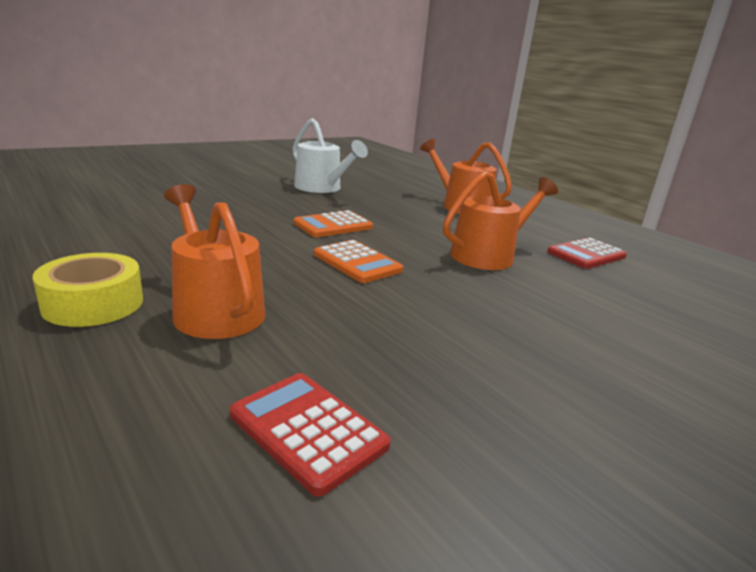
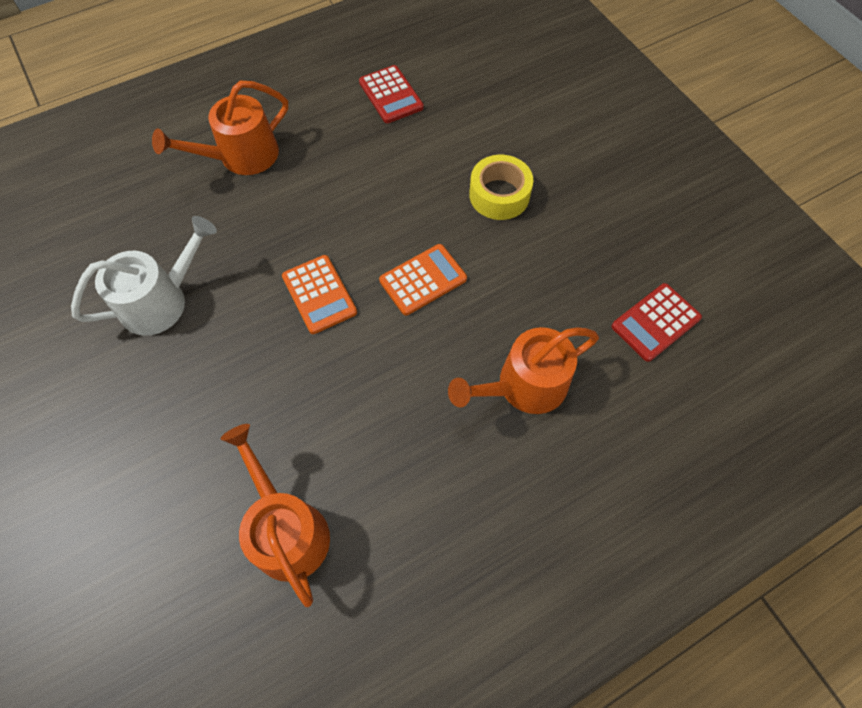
camera: 80 degrees left, 40 degrees up
(93, 303) = (523, 477): yellow tape -> yellow tape (499, 195)
(488, 255) = (398, 172): orange watering can -> orange watering can (287, 529)

